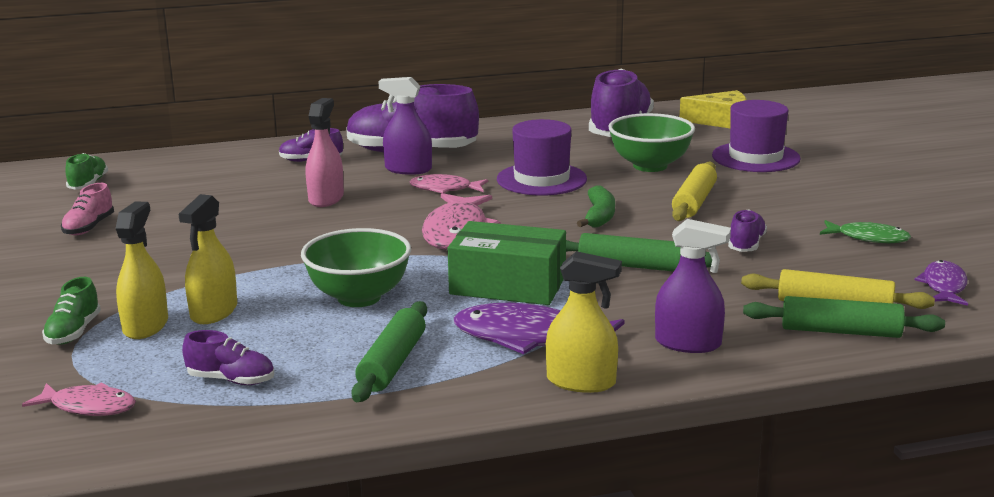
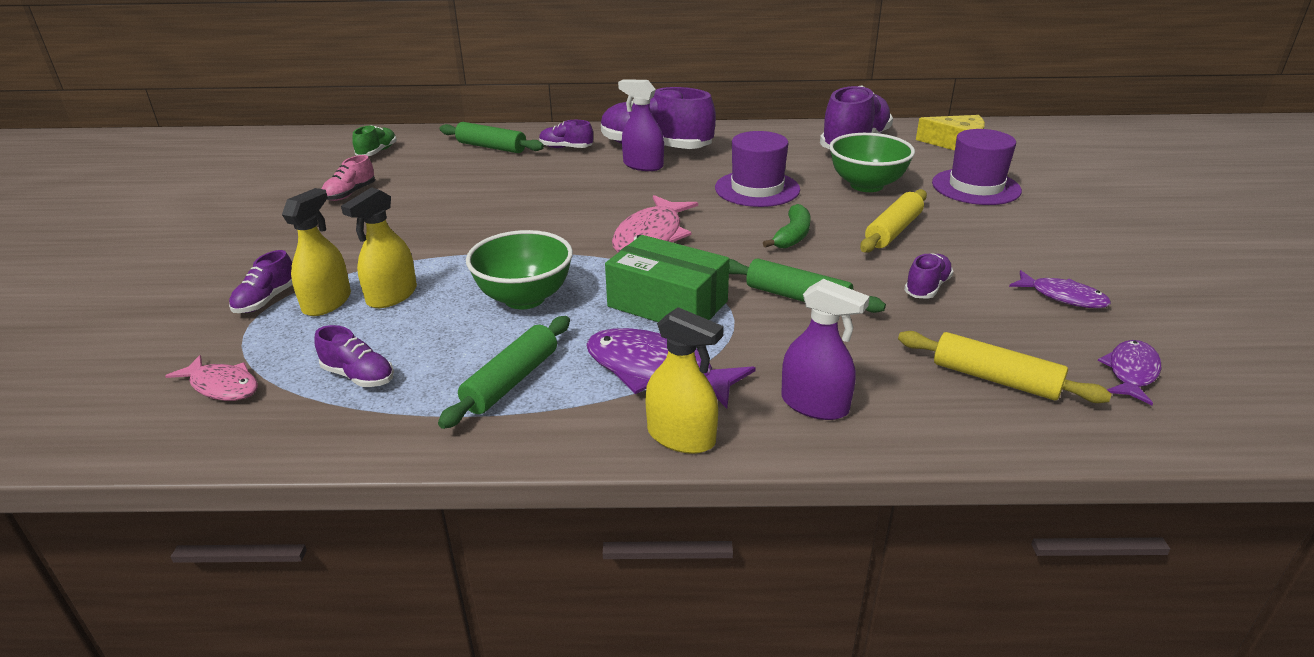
camera: 15 degrees right, 10 degrees up
(73, 332) = (266, 300): green shoe -> purple shoe
(326, 198) = (556, 187): pink spray bottle -> none
(444, 189) = (664, 189): pink fish -> none
(841, 331) = (990, 416): green rolling pin -> green rolling pin (491, 147)
(868, 238) = (1063, 297): green fish -> purple fish

